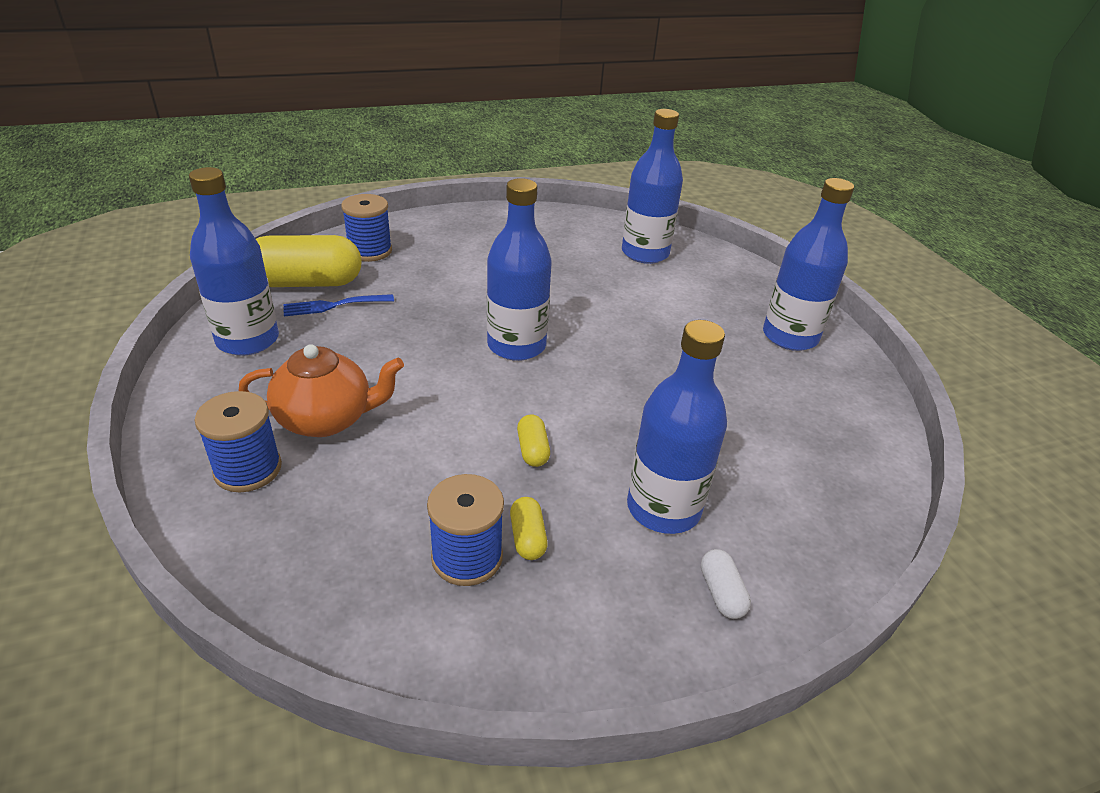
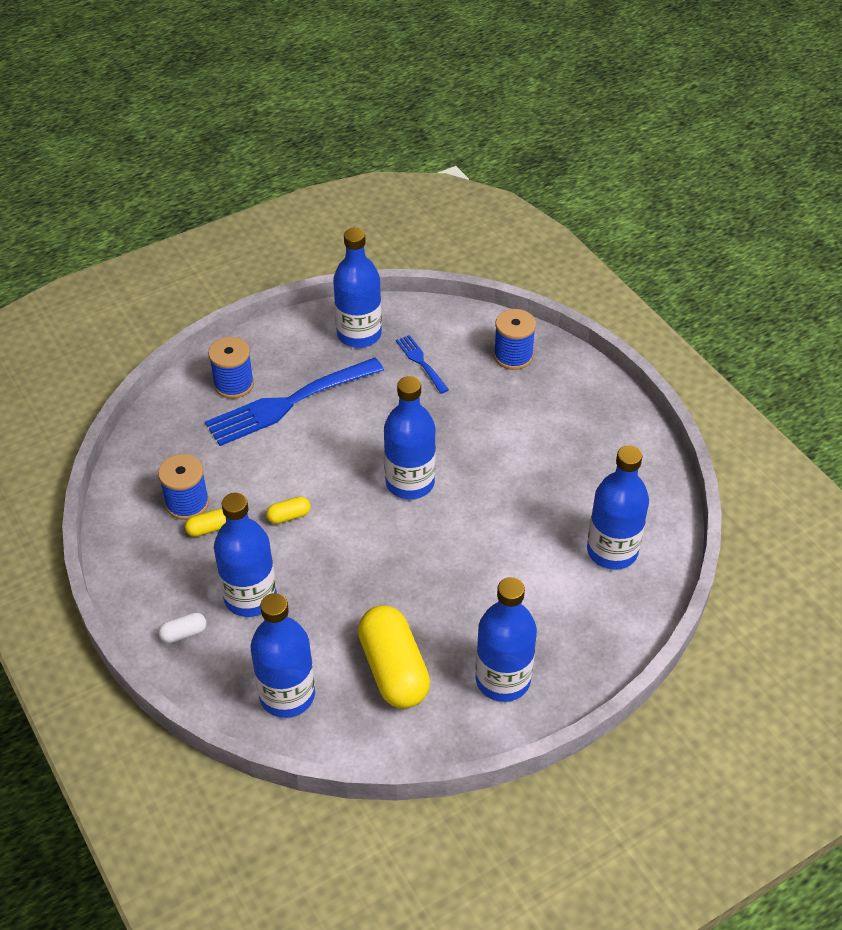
camera: 80 degrees right, 10 degrees up
(307, 283) = (445, 337): yellow capsule -> yellow capsule (393, 669)
(327, 419) = (289, 403): orange teapot -> blue fork
(822, 495) = (287, 695): none -> blue bottle

